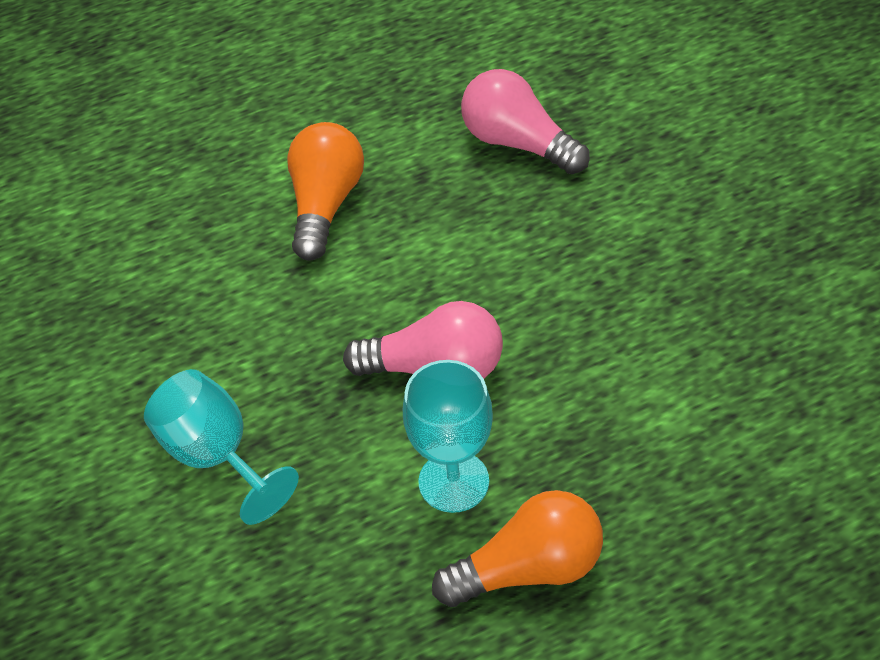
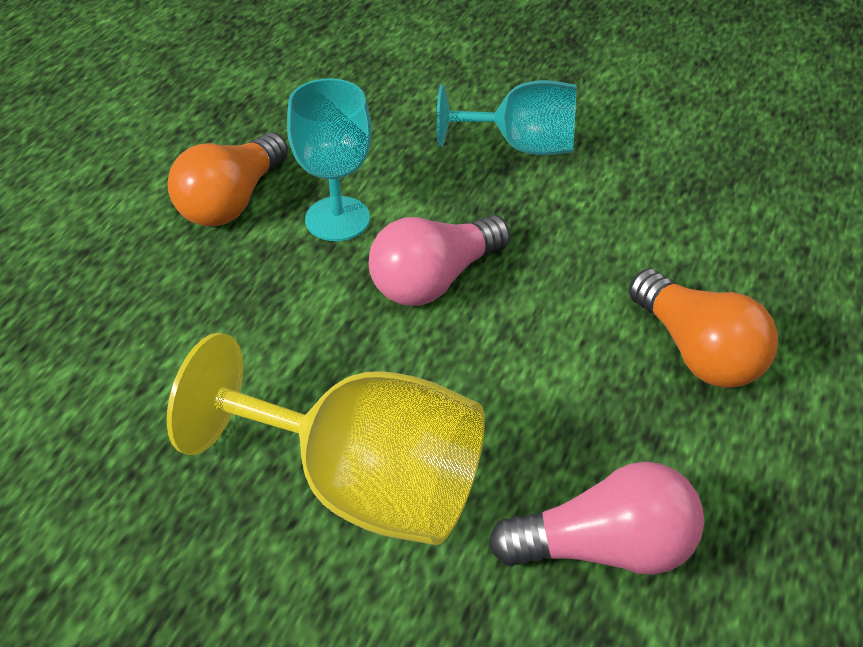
camera: 135 degrees right, 5 degrees down
(624, 254) = (363, 484): none -> yellow goblet

